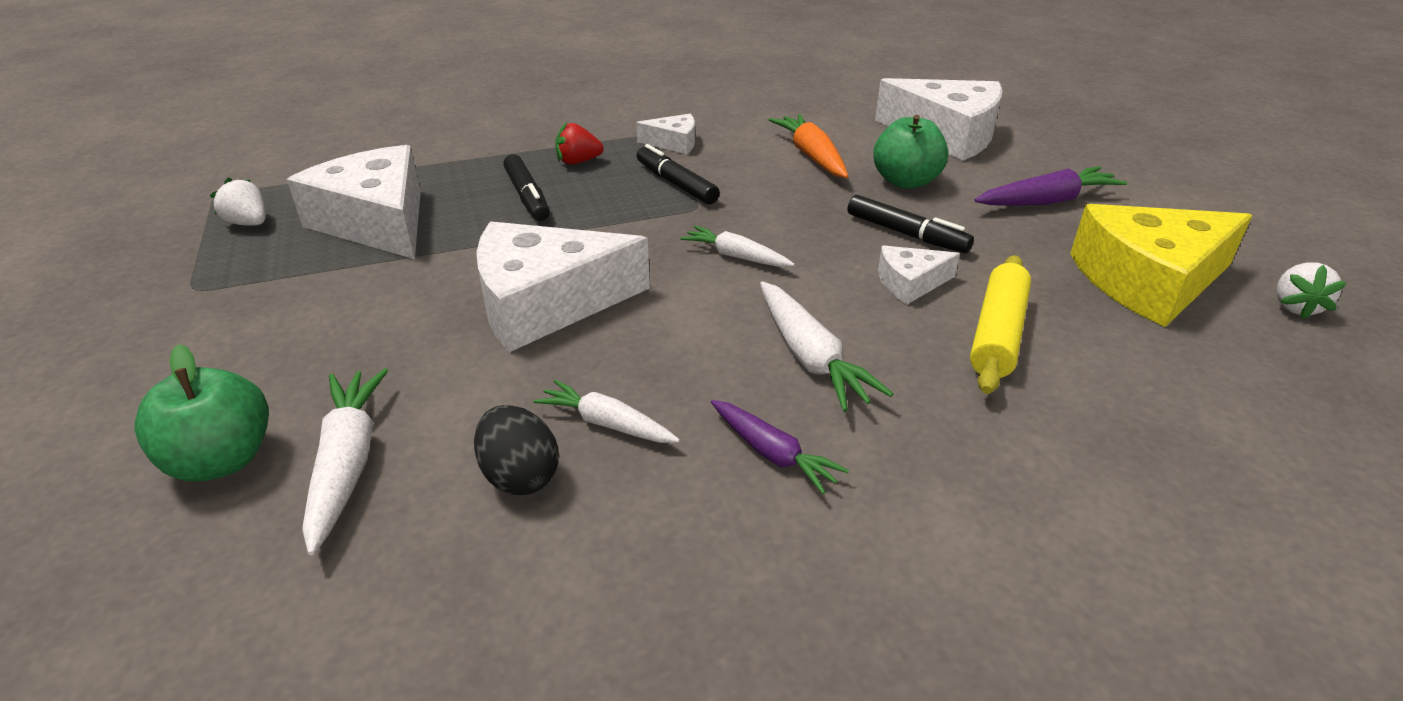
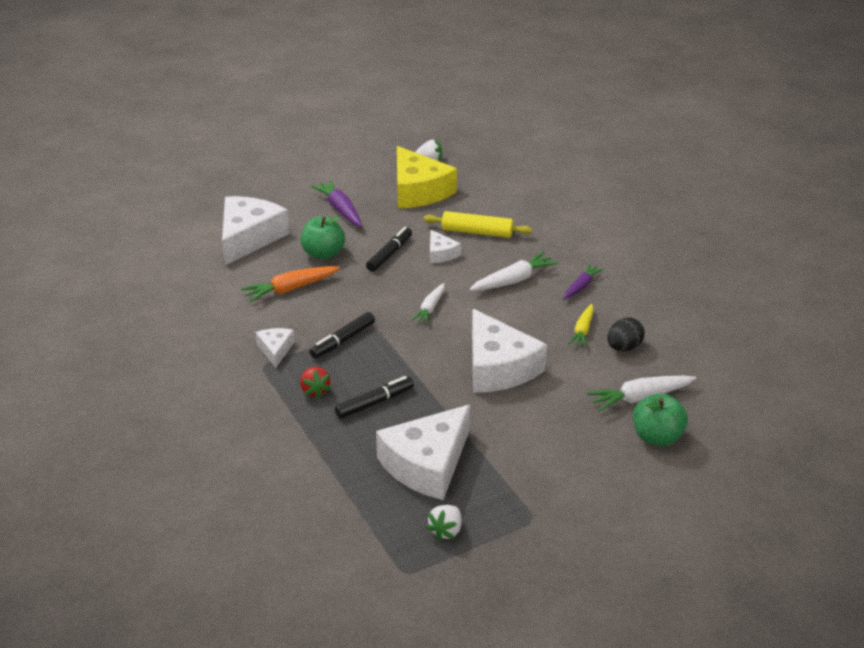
camera: 100 degrees left, 0 degrees up
(607, 423) = (582, 330): white carrot -> yellow carrot

